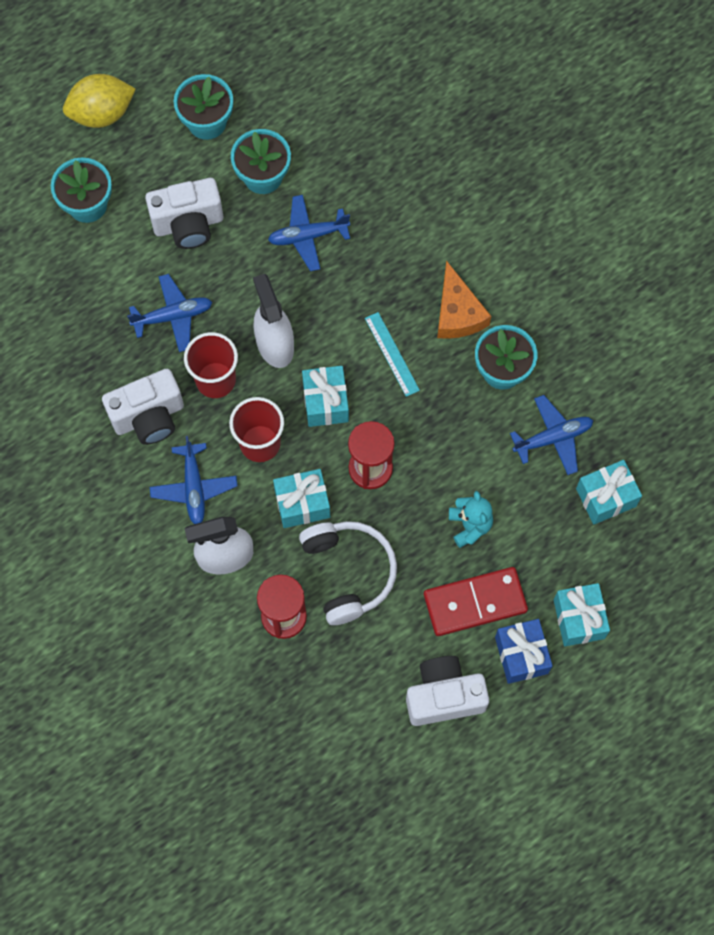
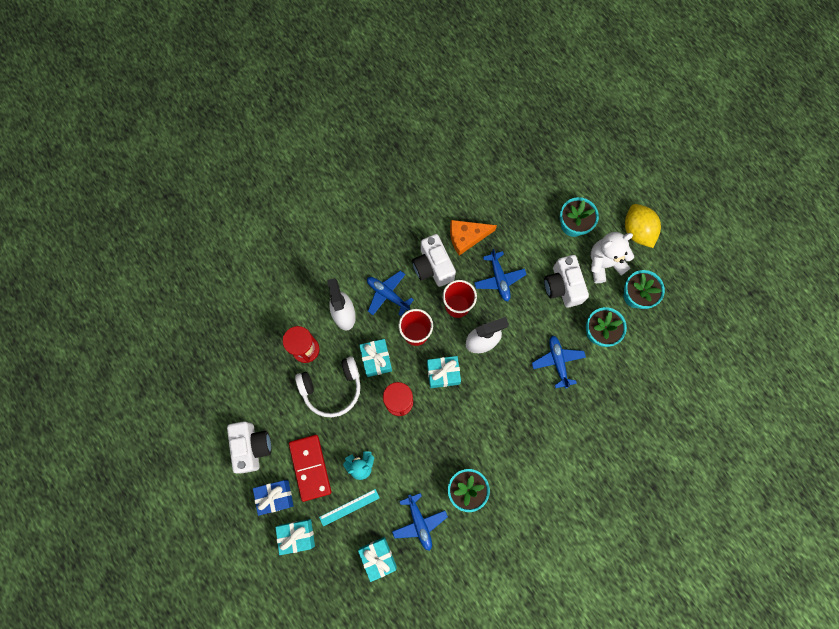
camera: 90 degrees right, 5 degrees up
(153, 163) = (604, 263): none -> white teddy bear
(194, 487) = (387, 294): blue plane -> blue plane turned 45 degrees clockwise
(391, 354) = (476, 416): turquoise ruler -> turquoise ruler (349, 507)
(457, 313) = (506, 460): orange cheese -> orange cheese (466, 237)

